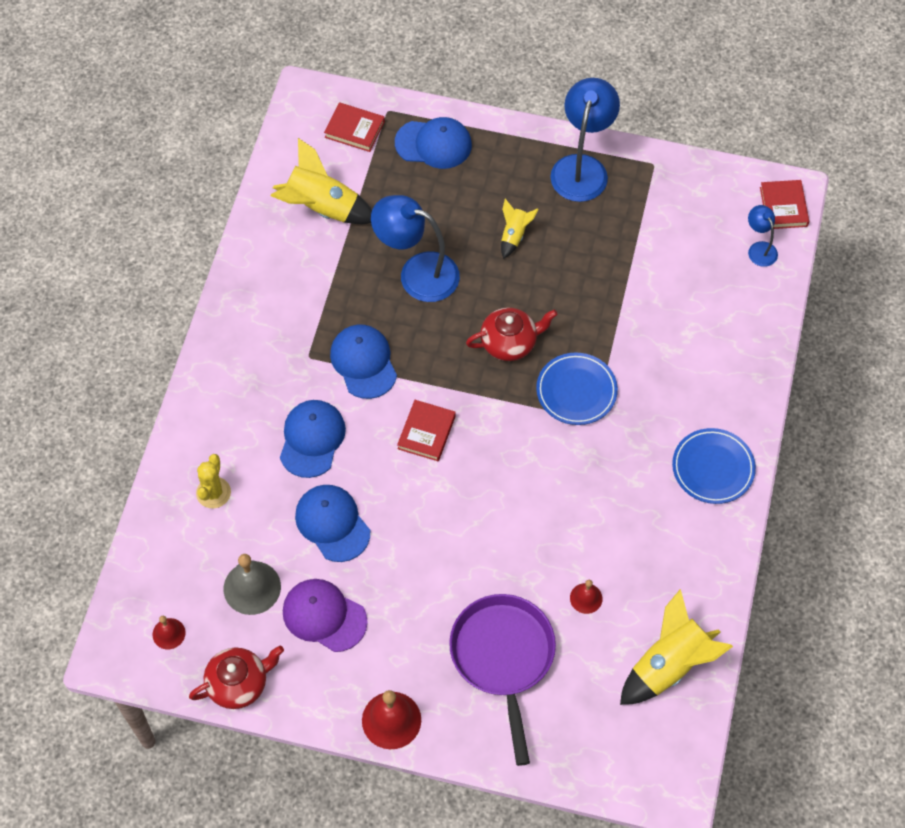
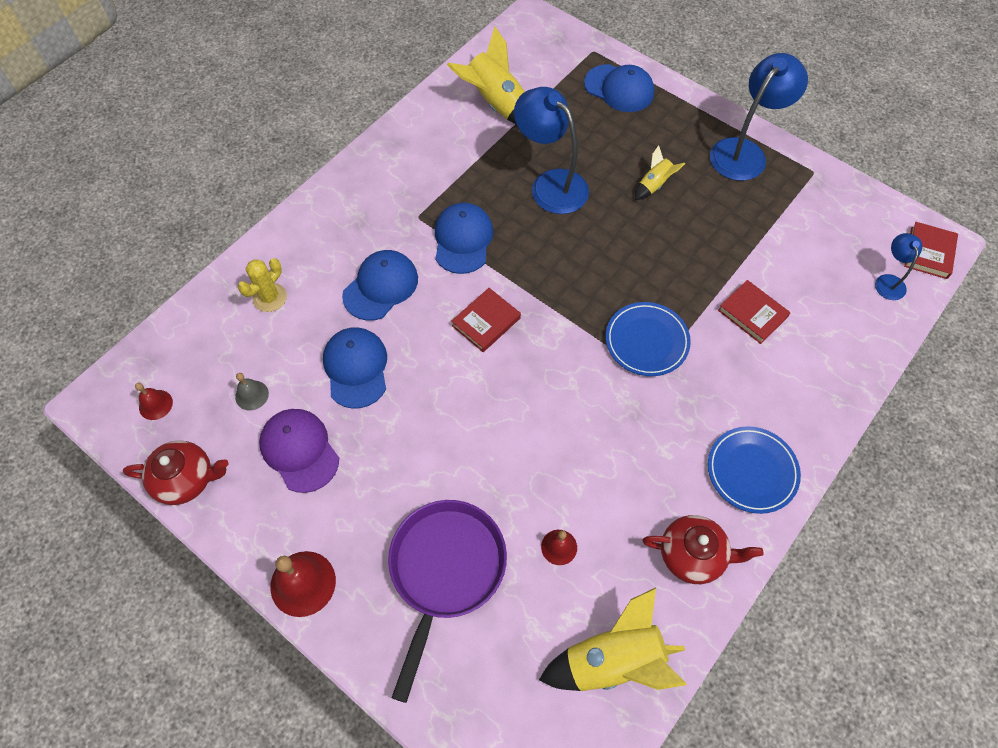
camera: 25 degrees right, 0 degrees up
(252, 587) = (252, 395): grey bell -> grey bell, size x0.57
(354, 129) = (557, 55): red book -> red book (752, 314)
(509, 342) = (604, 273): red teapot -> red teapot (693, 555)

